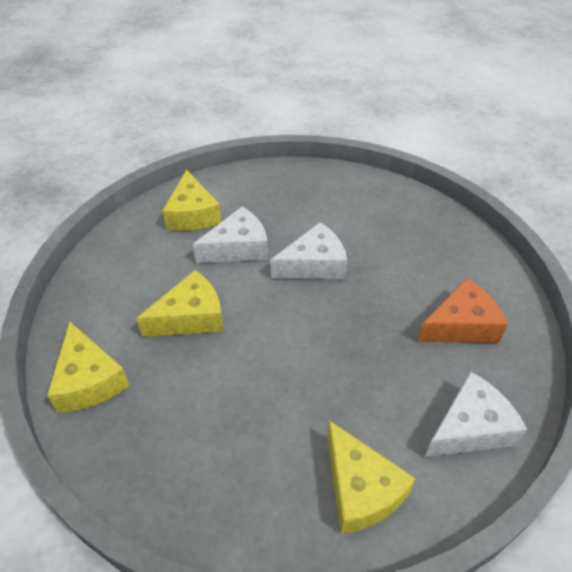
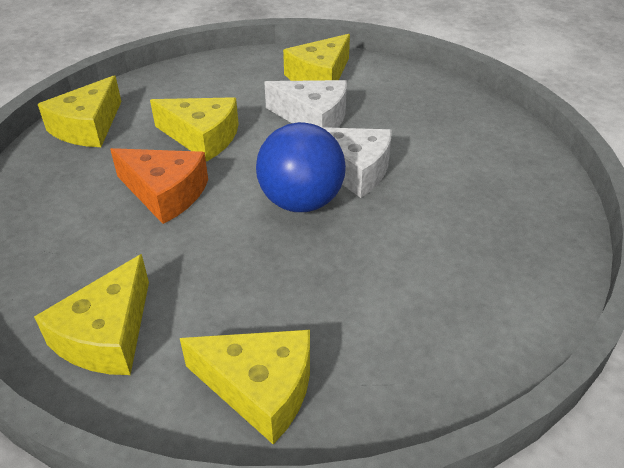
camera: 50 degrees right, 5 degrees down
(321, 308) = (301, 202): none -> blue ball
(461, 325) = (404, 314): orange cheese -> orange cheese (165, 193)
(470, 427) = (260, 388): white cheese -> yellow cheese

